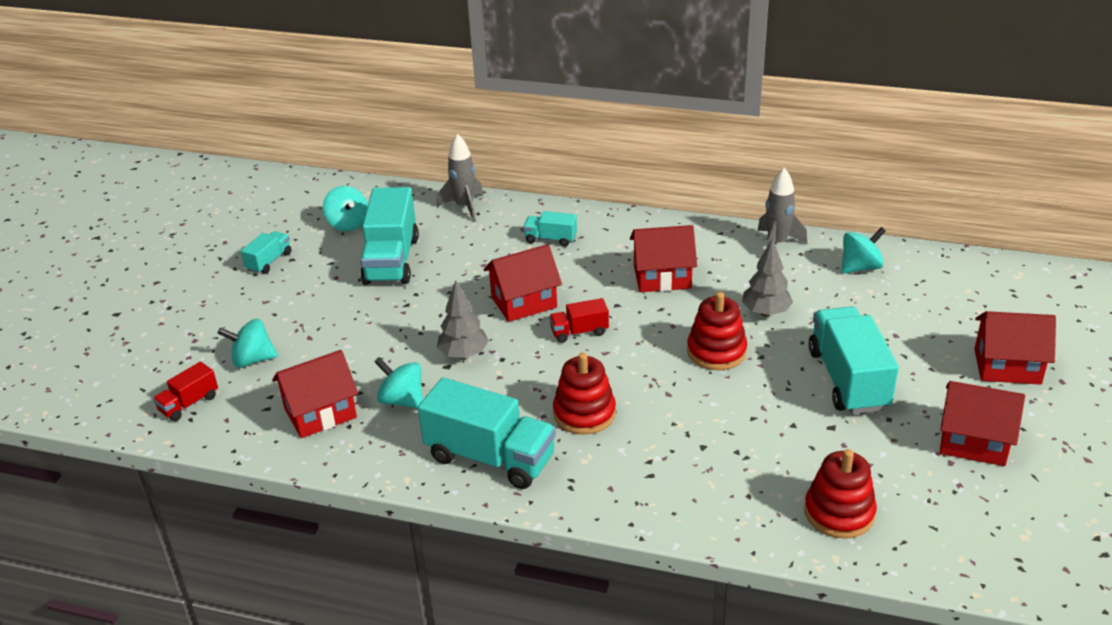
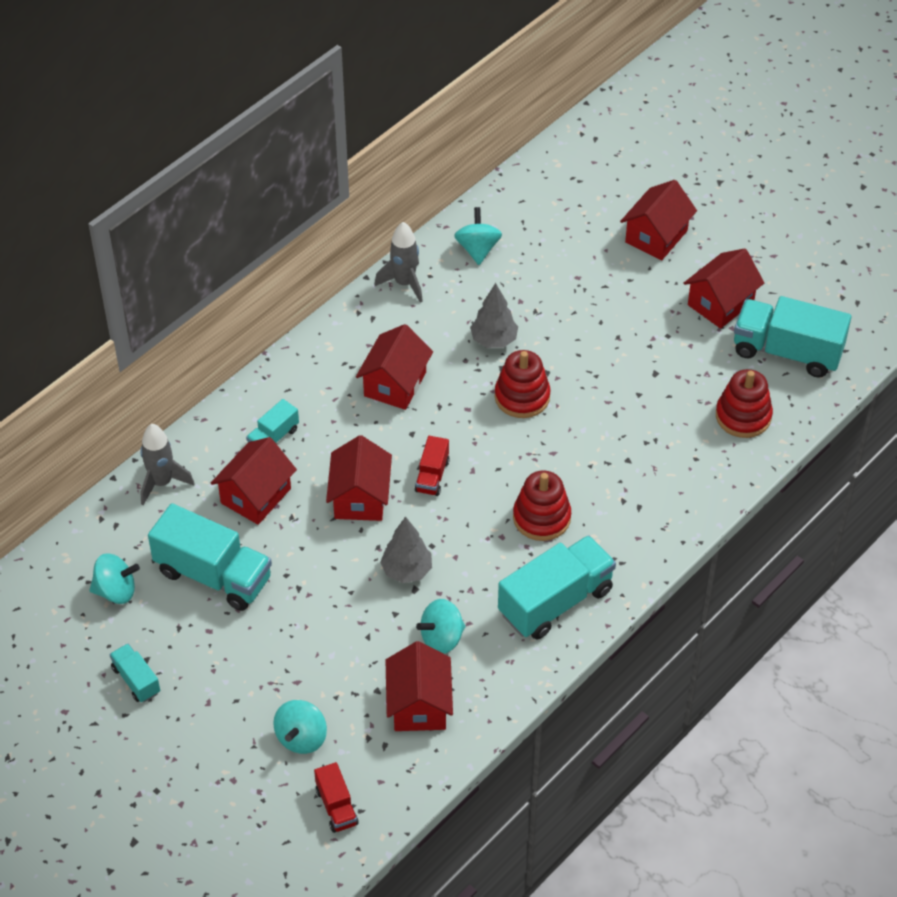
camera: 65 degrees left, 15 degrees up
(485, 251) = (255, 496): none -> red house
(848, 380) = (610, 334): turquoise truck -> turquoise truck (787, 352)

